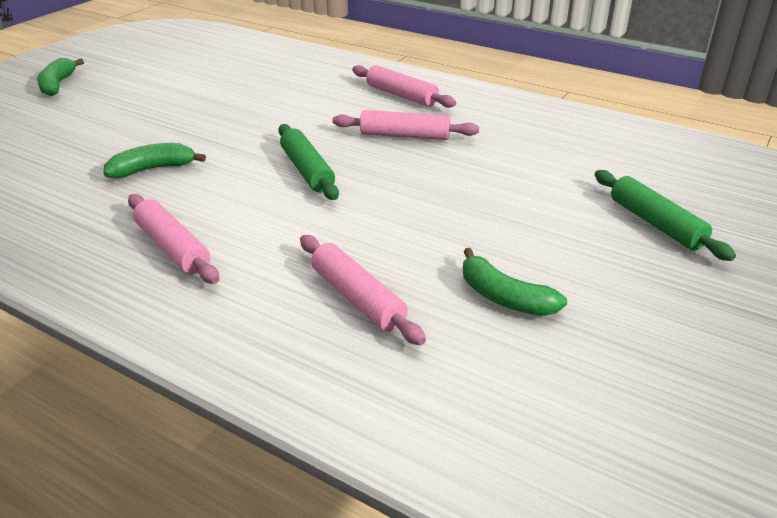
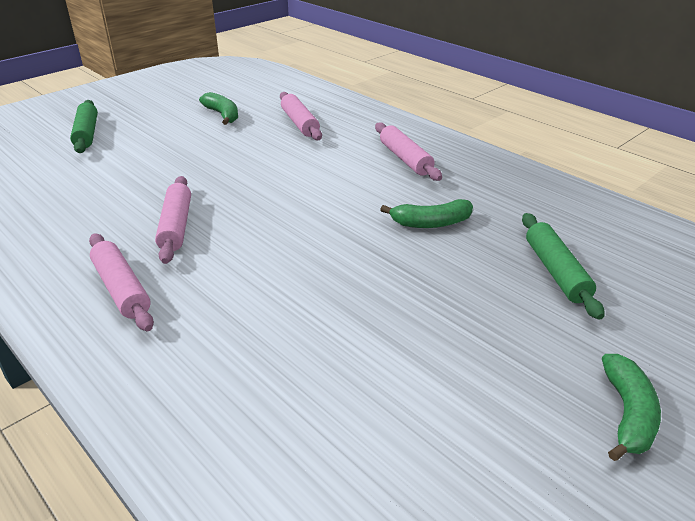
camera: 165 degrees left, 0 degrees up
(307, 170) = (291, 202): green rolling pin -> green rolling pin (556, 271)
(404, 135) = (176, 226): pink rolling pin -> pink rolling pin turned 60 degrees clockwise

